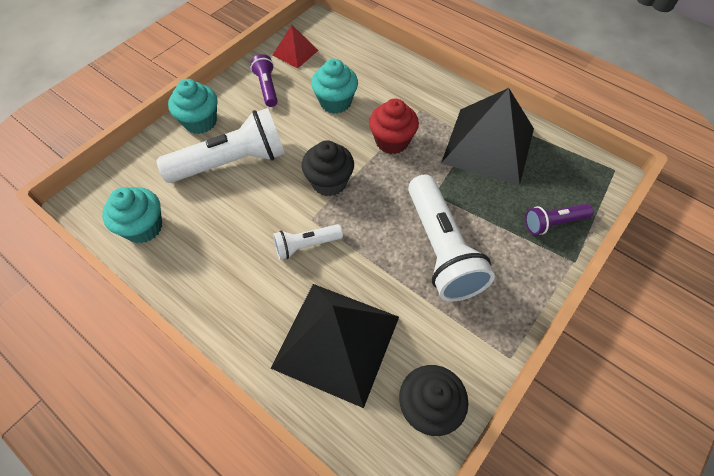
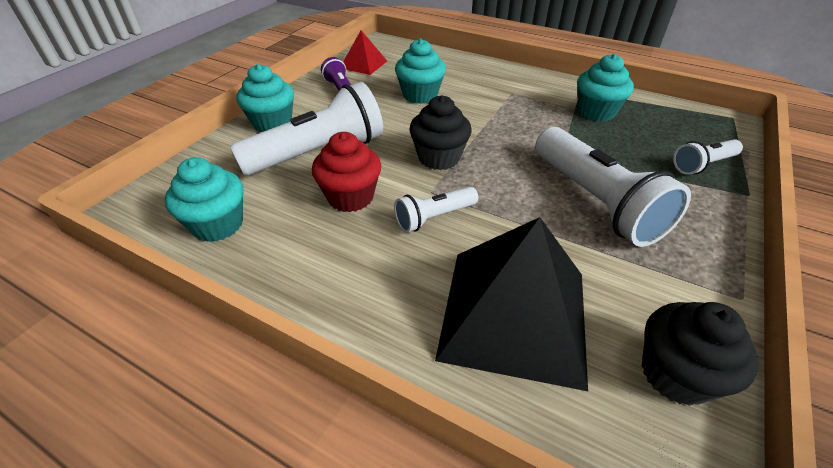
camera: 10 degrees left, 15 degrees down
(392, 141) = (494, 118): red cupcake -> red cupcake (350, 197)
(488, 145) = (596, 112): black pyramid -> turquoise cupcake
(553, 223) = (702, 165): purple flashlight -> white flashlight

